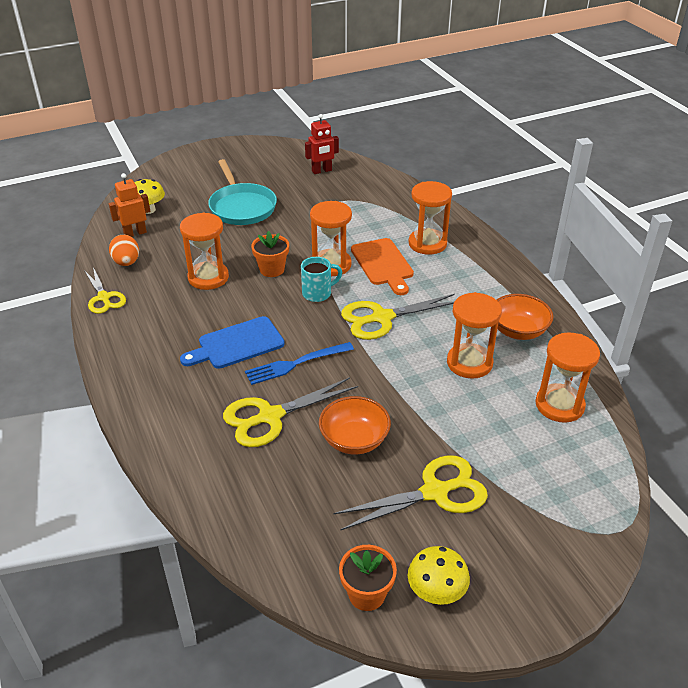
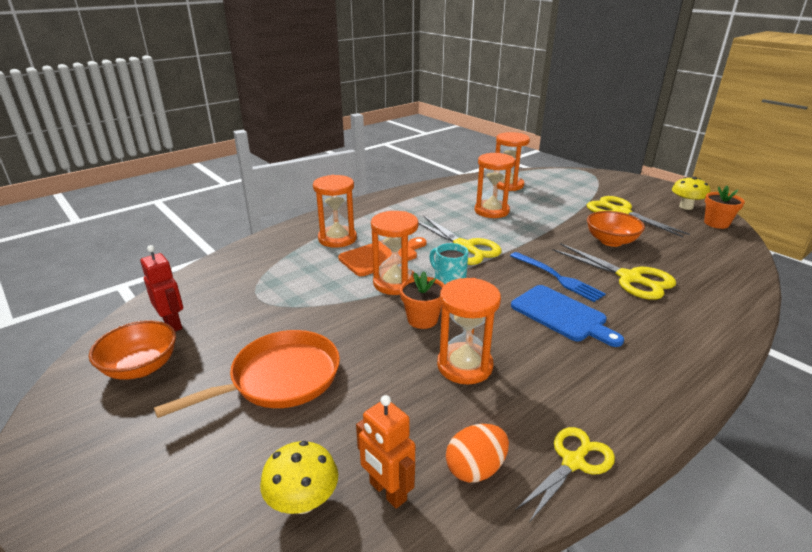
camera: 105 degrees left, 10 degrees down
(242, 207) = (280, 378): turquoise pan -> orange pan
(518, 331) = (442, 198): orange bowl -> orange bowl (141, 367)

